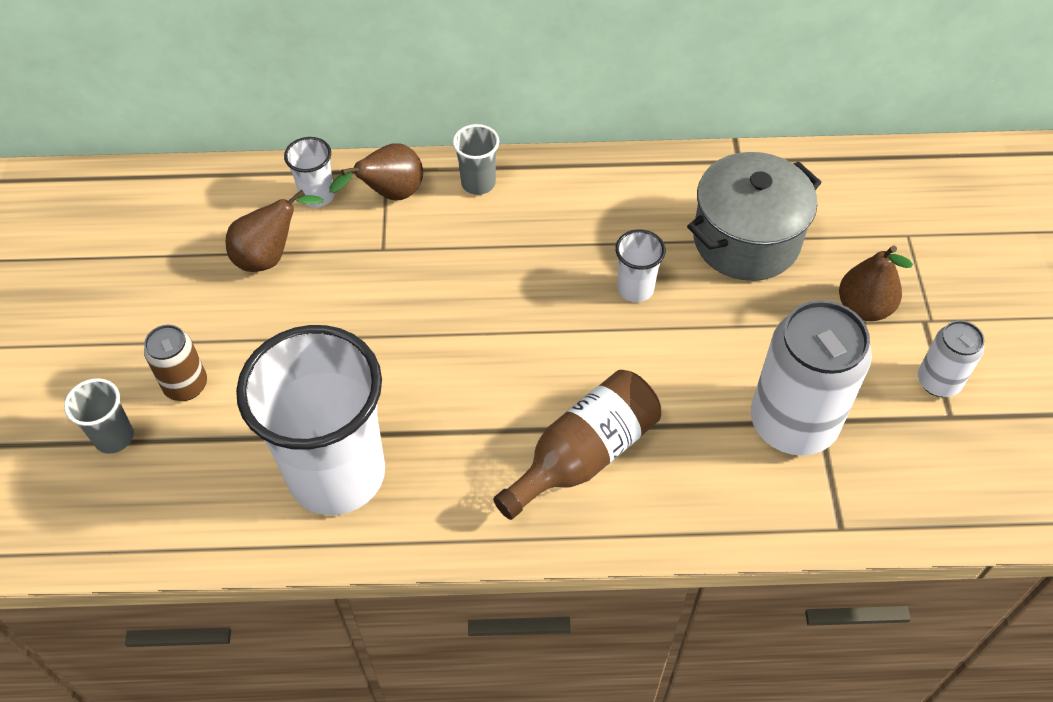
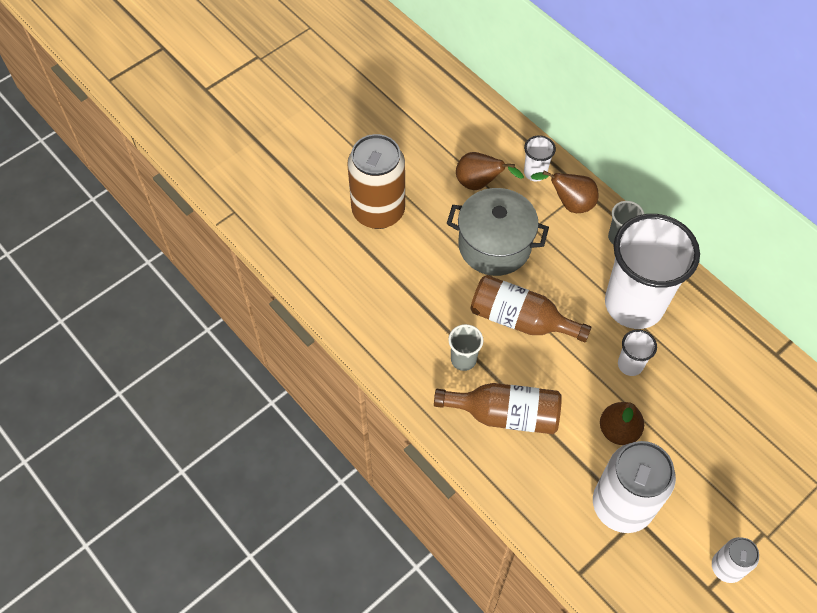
camera: 50 degrees right, 5 degrees up
(114, 437) = (327, 206): grey cup -> grey cup (463, 359)
(186, 385) = (378, 211): brown can -> brown can, size x1.93
(337, 474) = (393, 312): white cup -> white cup (634, 304)
(482, 348) = (520, 320): none -> brown bottle
(746, 240) = (722, 398): grey pot -> grey pot (494, 245)
(863, 307) = (738, 493): brown pear -> brown pear (618, 430)

